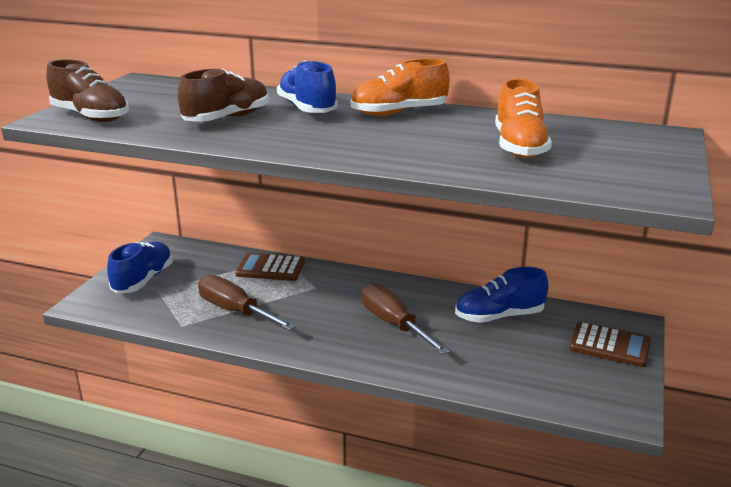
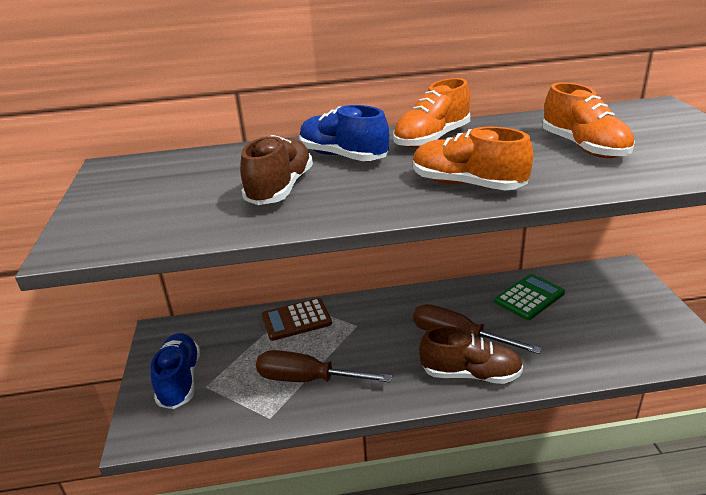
camera: 25 degrees left, 5 degrees up
(90, 117) = (119, 229): brown shoe -> brown shoe (470, 374)
(367, 148) = (467, 184): none -> orange shoe
(499, 316) = (529, 297): blue shoe -> green calculator
(609, 345) = (629, 293): brown calculator -> none

